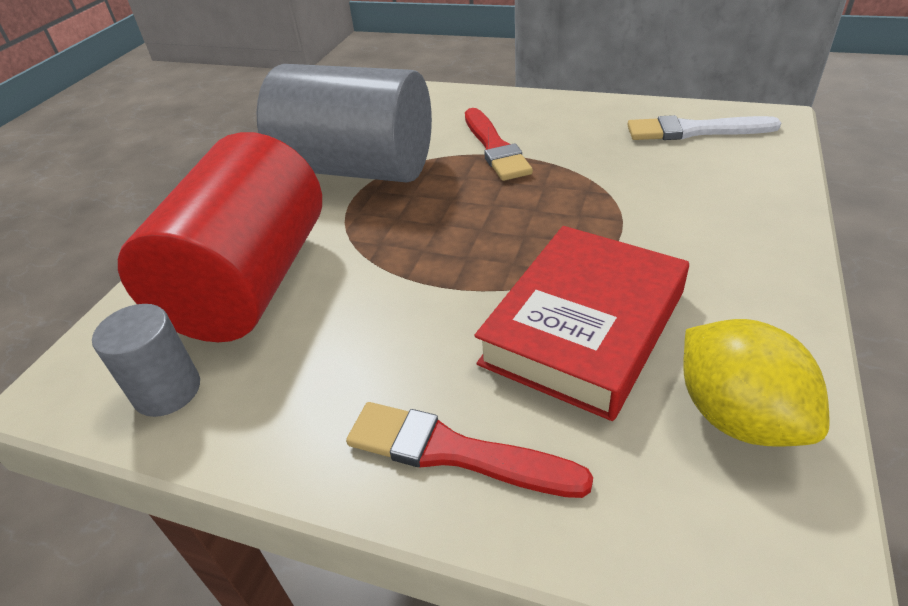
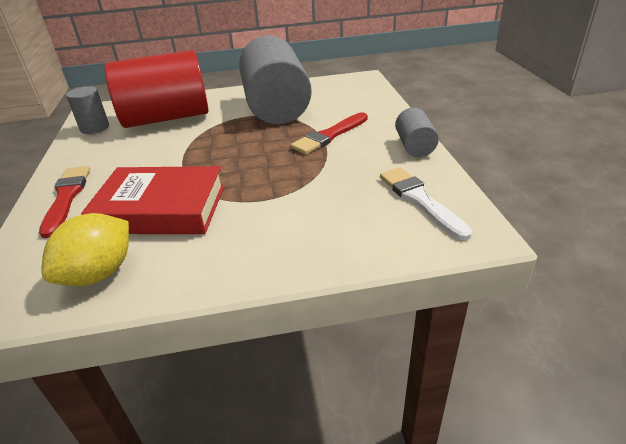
camera: 60 degrees right, 5 degrees down
(577, 105) = (414, 146): none -> grey cylinder

